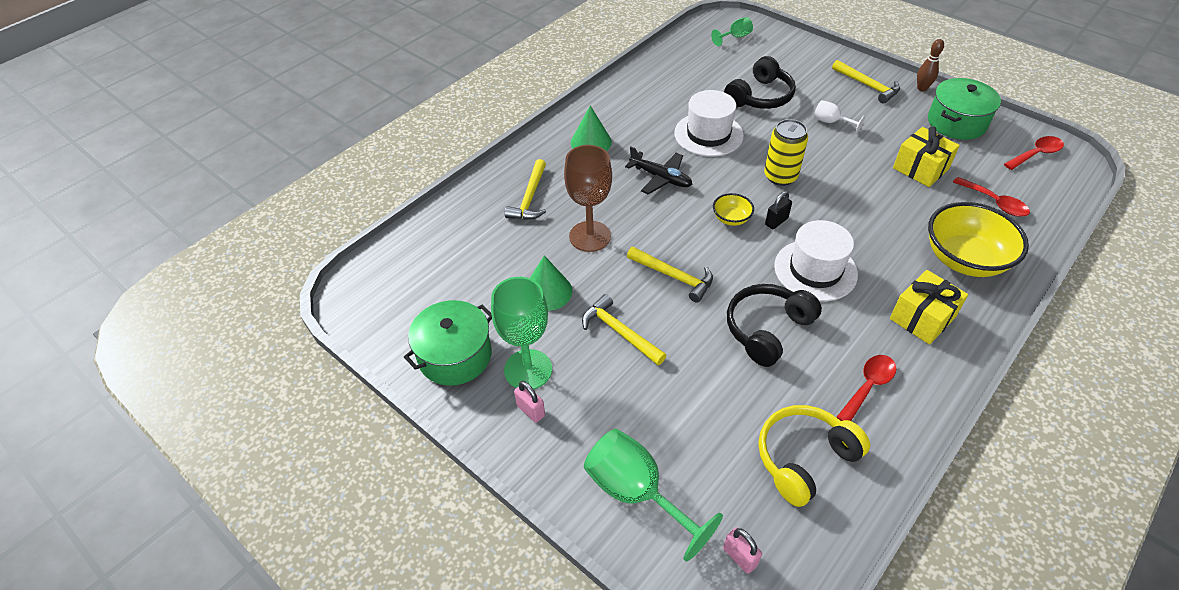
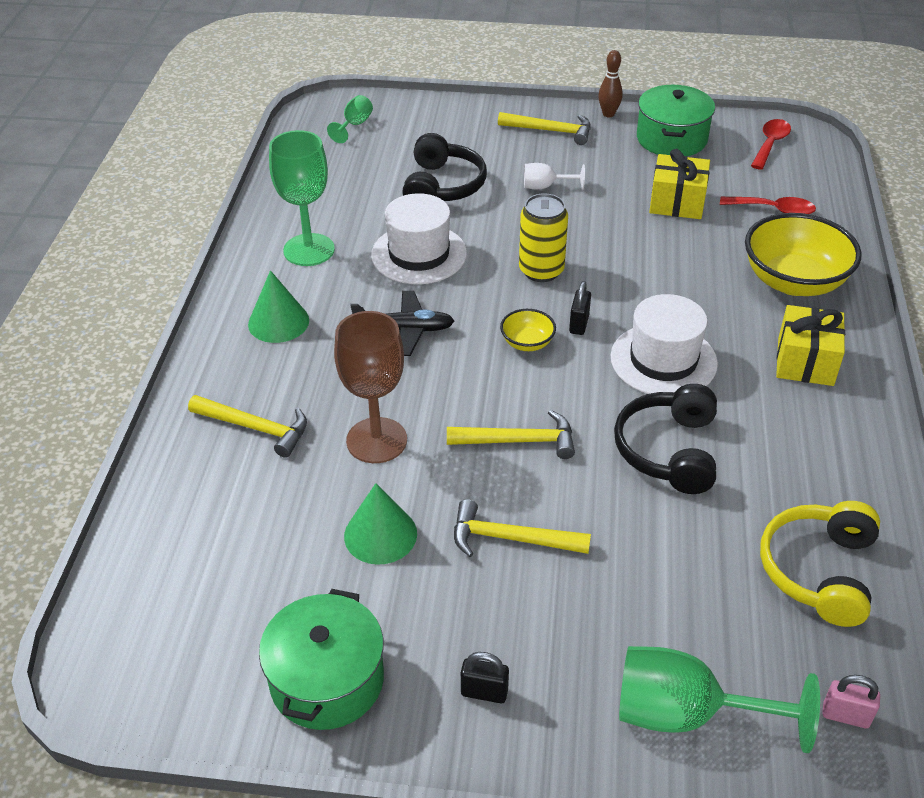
camera: 35 degrees left, 5 degrees down
(528, 369) = (438, 644): green goblet -> green goblet (309, 250)
(529, 198) = (256, 428): yellow hammer -> yellow hammer turned 45 degrees counterclockwise
(530, 410) = (484, 692): pink padlock -> black padlock
(868, 386) = (814, 459): red spoon -> none

